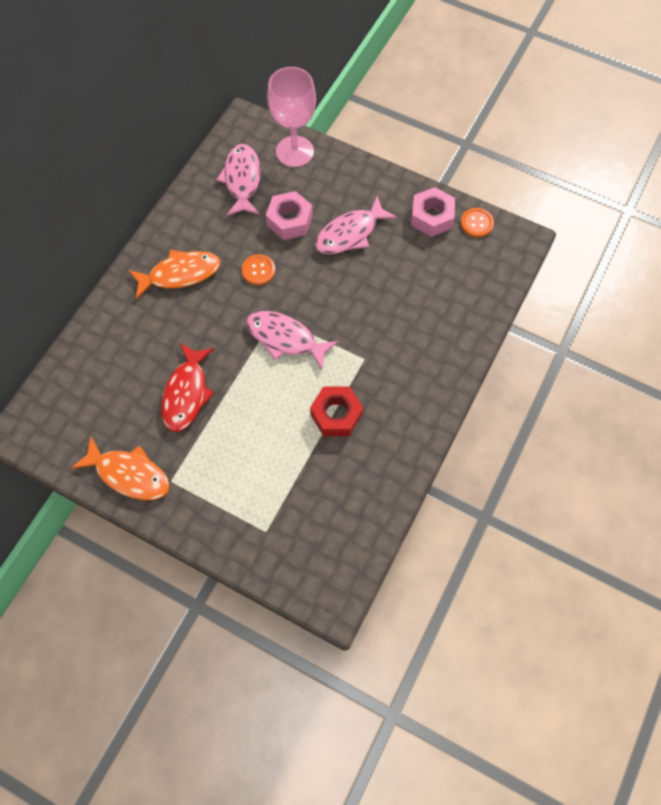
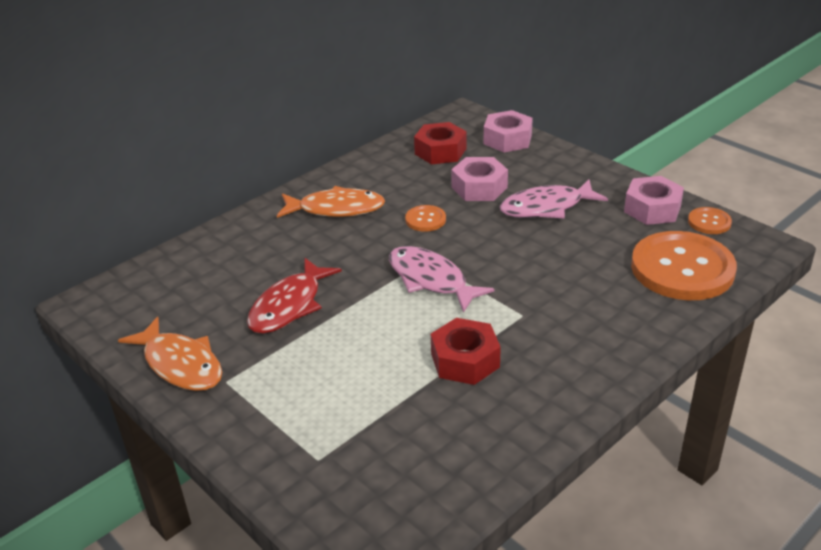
camera: 20 degrees right, 30 degrees down
(242, 180) = (440, 151): pink fish -> red nut
(294, 151) = (507, 139): pink goblet -> pink nut
(466, 281) = (682, 268): none -> orange button

